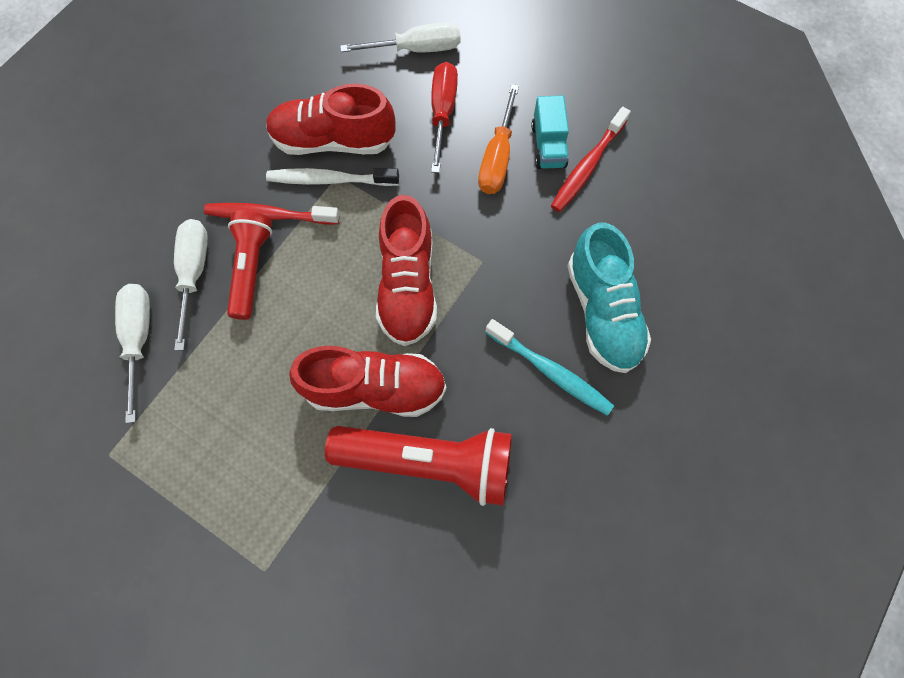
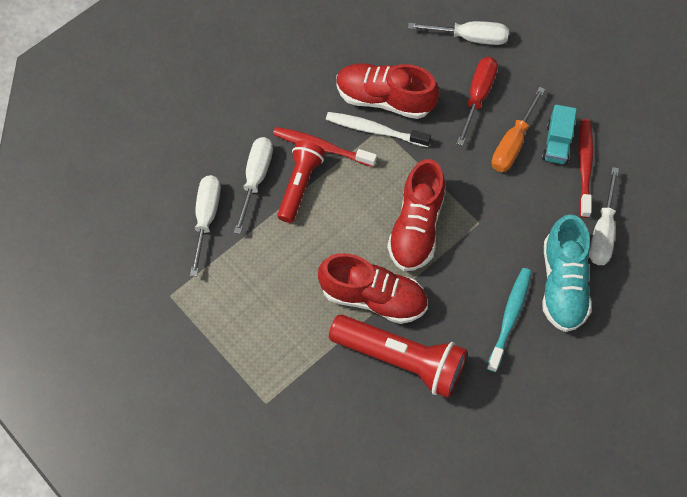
camera: 15 degrees right, 5 degrees down
(550, 371) = (509, 318): turquoise toothbrush -> turquoise toothbrush turned 120 degrees counterclockwise
(587, 166) = (584, 167): red toothbrush -> red toothbrush turned 135 degrees clockwise
(630, 237) = (602, 232): none -> white screwdriver

